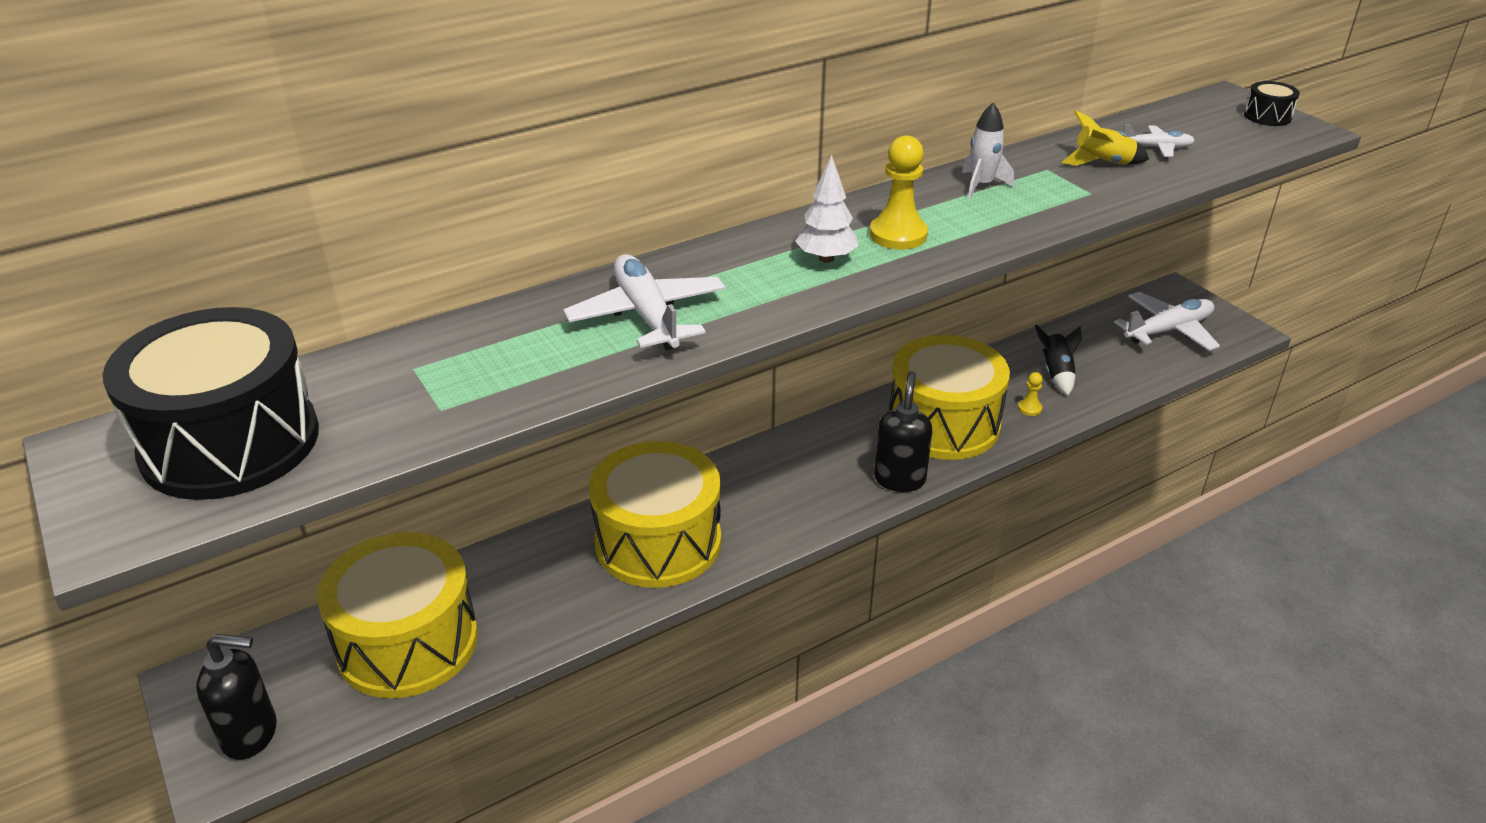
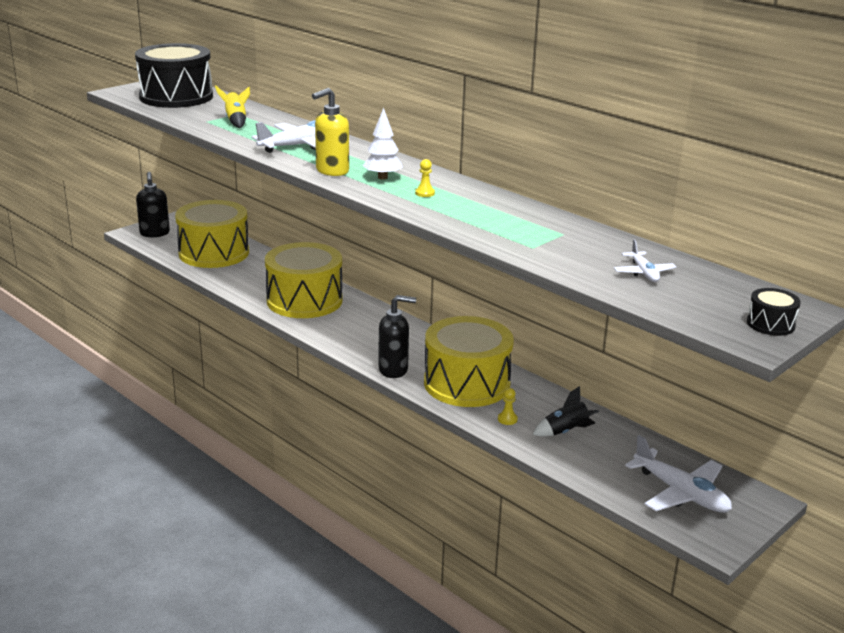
camera: 75 degrees right, 10 degrees down
(785, 297) = (332, 171): none -> yellow soap dispenser
(898, 235) = (425, 193): yellow pawn -> yellow pawn, size x0.50
(981, 185) = (518, 214): white rocket -> none
(1102, 163) = (591, 252): yellow rocket -> yellow rocket (236, 121)

